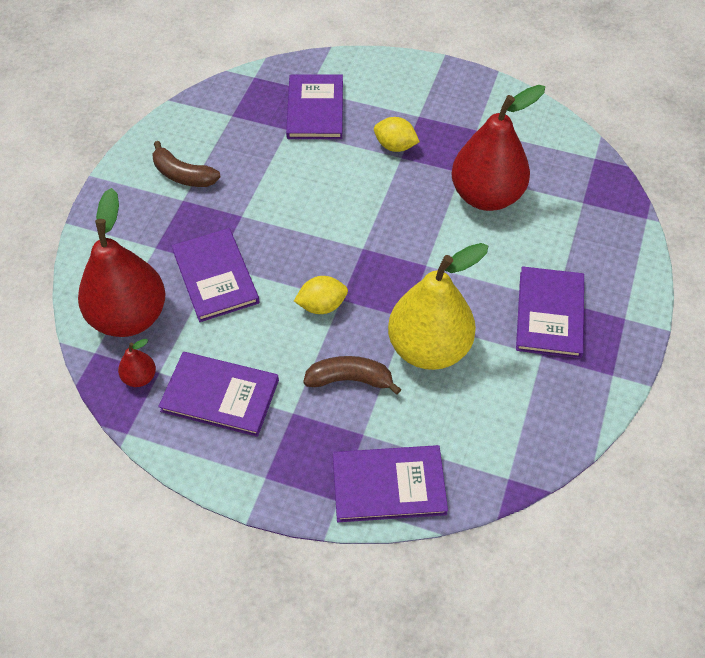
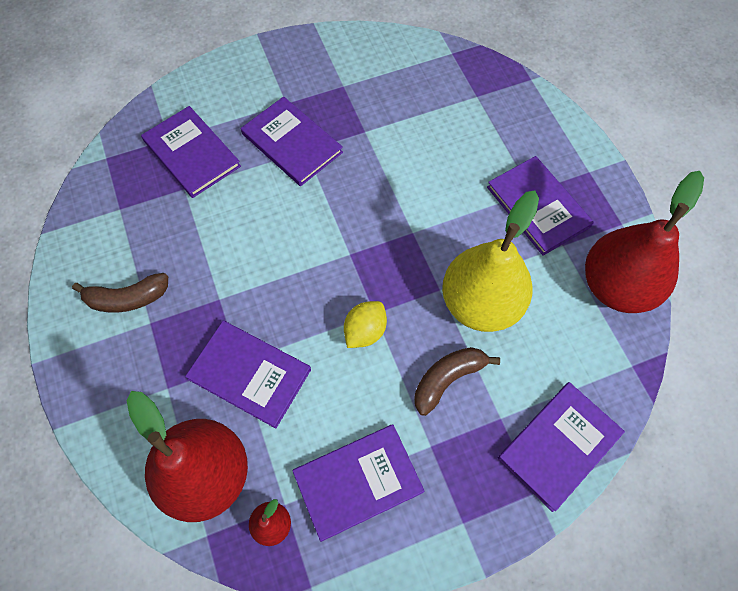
camera: 40 degrees left, 10 degrees up
(395, 146) = (292, 143): yellow lemon -> purple book
(486, 196) = (403, 139): red pear -> red pear (616, 286)

